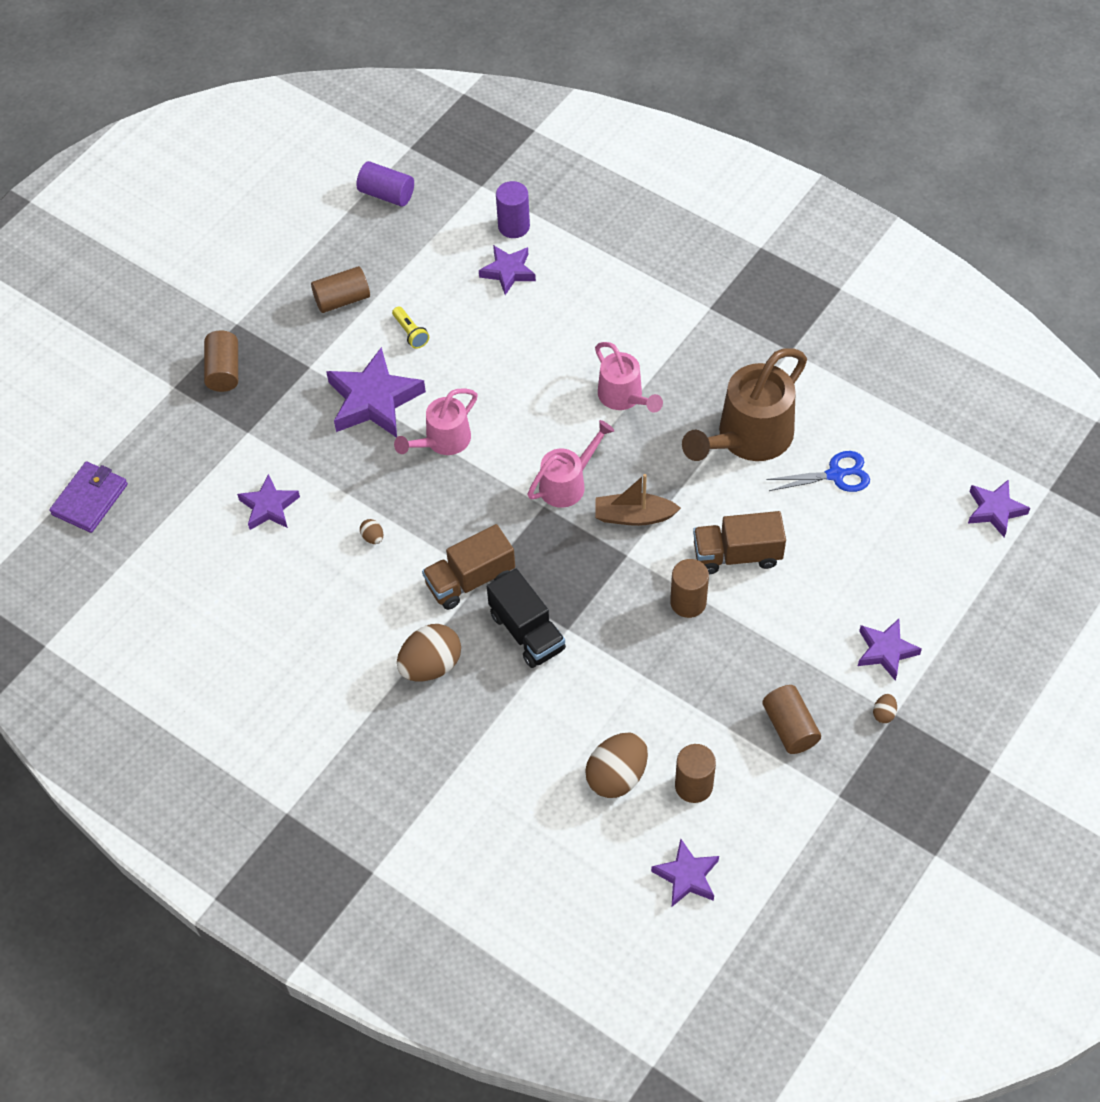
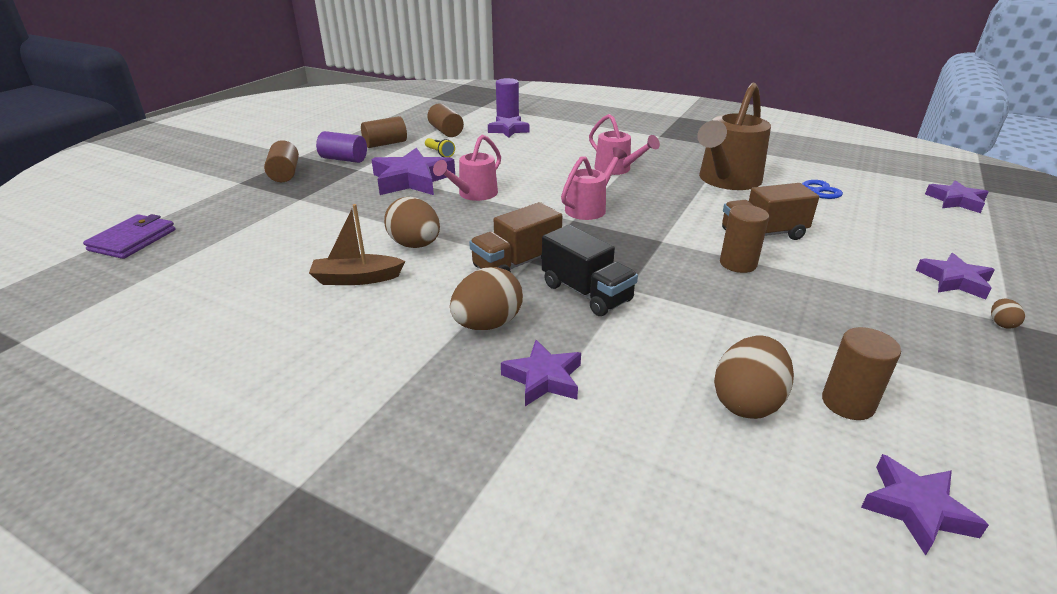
camera: 10 degrees left, 25 degrees down
(269, 507) = (313, 234): purple star -> purple star (543, 378)
(373, 537) = (415, 245): brown egg -> brown egg, size x2.30
(387, 194) = (417, 110): purple cylinder -> purple cylinder (344, 159)
(634, 516) = (656, 220): brown boat -> brown boat (357, 278)
(790, 727) = (914, 342): brown cylinder -> brown cylinder (446, 131)

